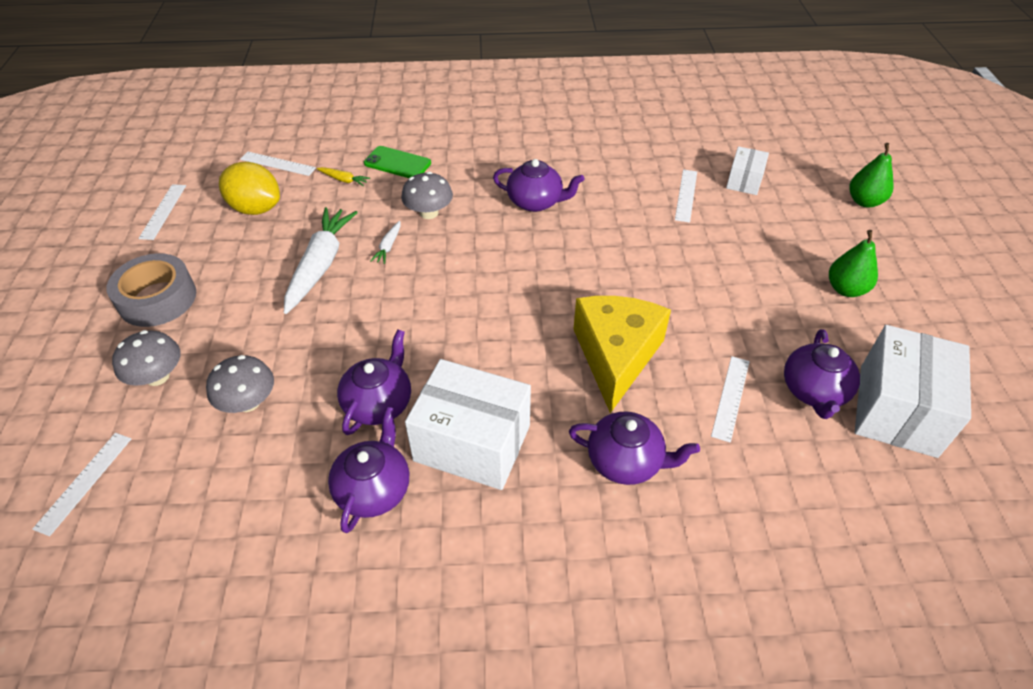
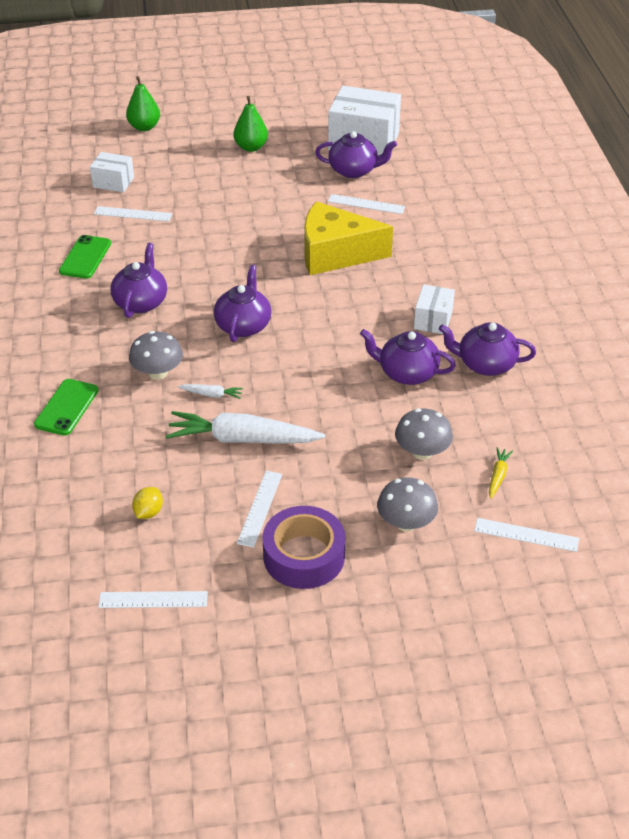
camera: 95 degrees left, 5 degrees down
(157, 299) = (304, 556): grey tape -> purple tape
(256, 208) = (148, 512): yellow lemon -> yellow lemon, size x0.48
(278, 163) = (58, 513): white ruler -> white ruler (260, 508)
(343, 180) = (96, 447): yellow carrot -> yellow carrot (498, 476)
(472, 443) = (433, 320): white box -> white box, size x0.53
(609, 167) = (85, 257): none -> green phone
(626, 461) = (431, 249): purple teapot -> purple teapot (243, 325)

